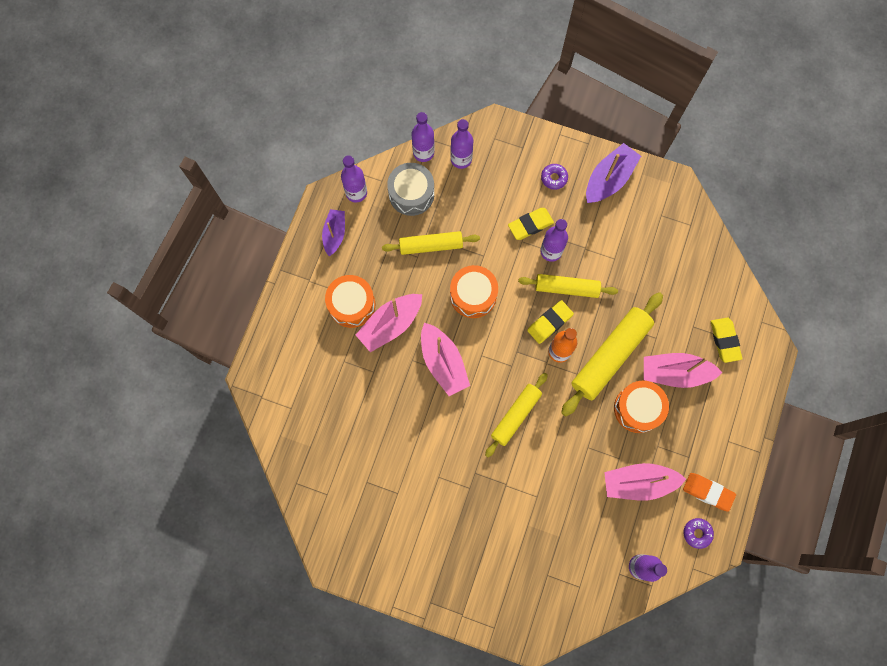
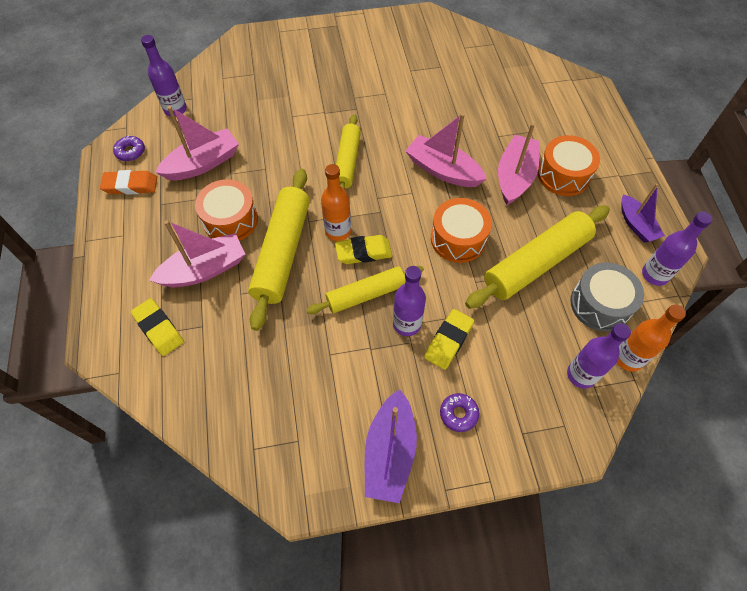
camera: 150 degrees right, 15 degrees down
(423, 152) = (628, 358): purple bottle -> orange bottle
(431, 245) = (536, 263): yellow rolling pin -> yellow rolling pin, size x1.57
(549, 323) = (363, 252): yellow eraser -> yellow eraser turned 60 degrees clockwise

